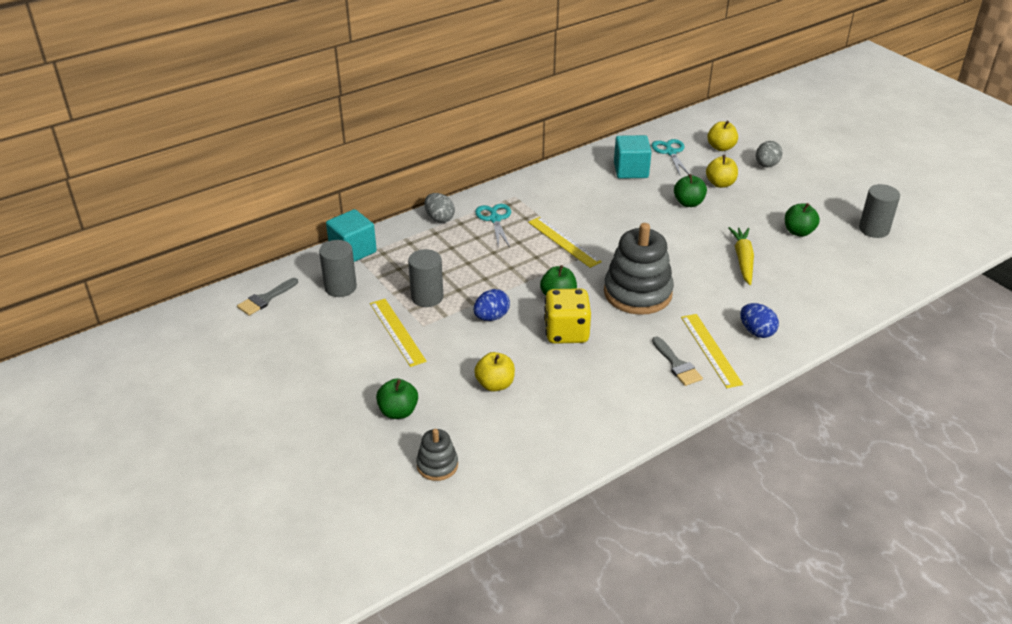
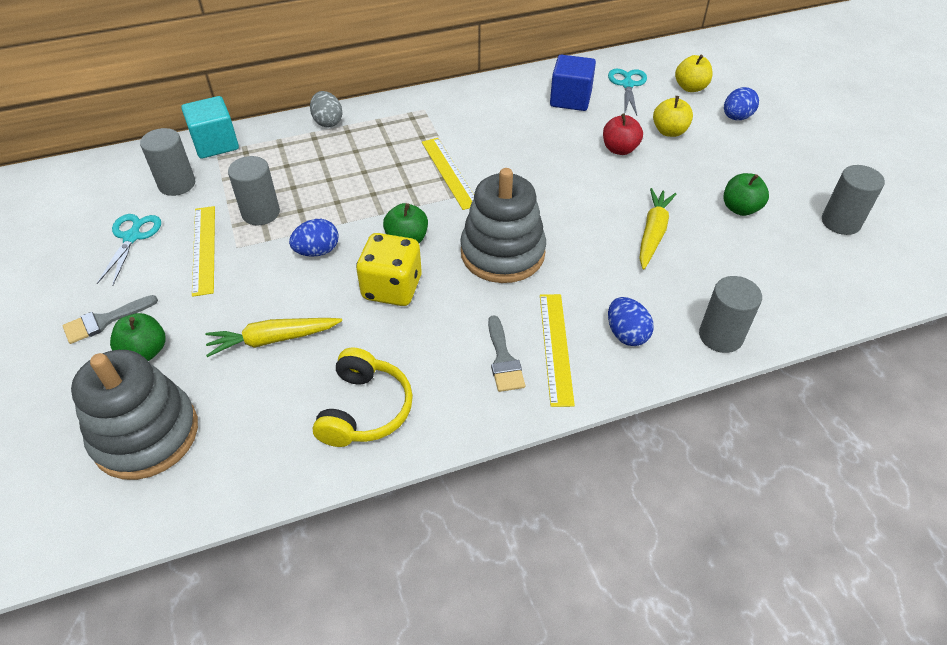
camera: 15 degrees right, 10 degrees up
(265, 299) = (93, 183): grey brush -> grey brush (104, 321)
(437, 465) = (146, 434): grey stacking toy -> grey stacking toy, size x1.98
(495, 219) = (387, 133): turquoise scissors -> turquoise scissors (132, 237)
(495, 384) = (273, 339): yellow apple -> yellow carrot
(593, 416) = (365, 409): none -> yellow headphones
(631, 170) = (570, 99): turquoise cube -> blue cube
(688, 203) = (619, 149): green apple -> red apple
(766, 165) = (736, 117): grey egg -> blue egg
(823, 321) = (720, 336): none -> grey cylinder

